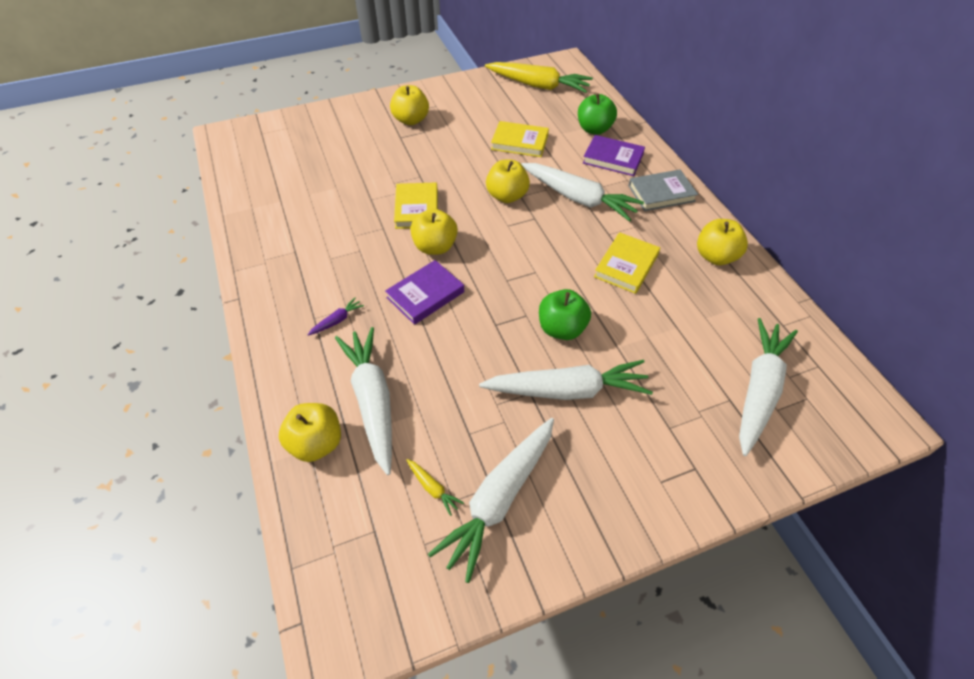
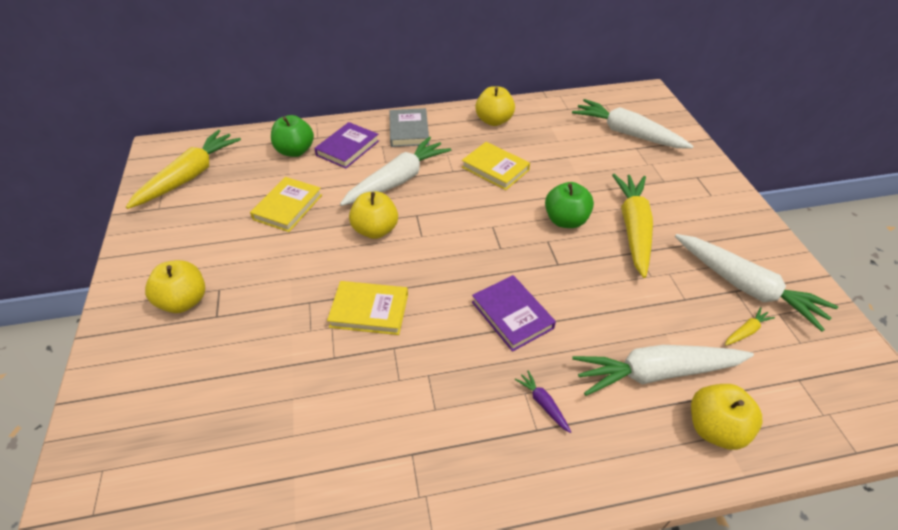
camera: 80 degrees left, 5 degrees down
(435, 247) = (439, 299): yellow apple -> none
(567, 390) = (633, 229): white carrot -> yellow carrot

